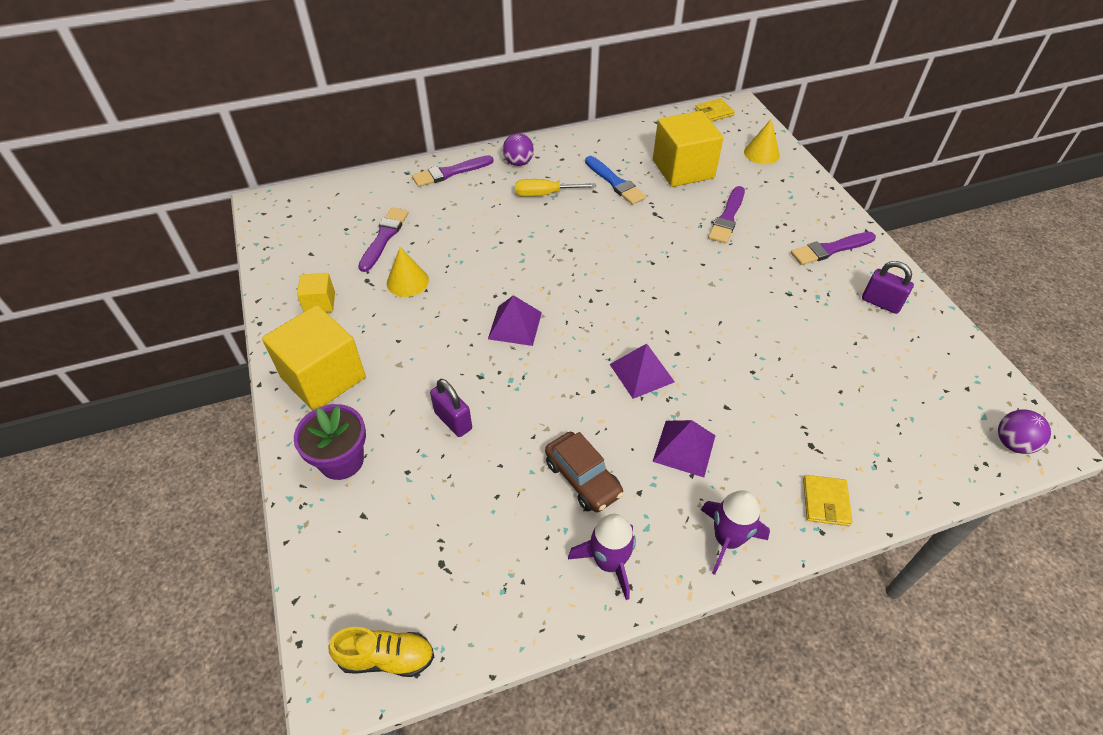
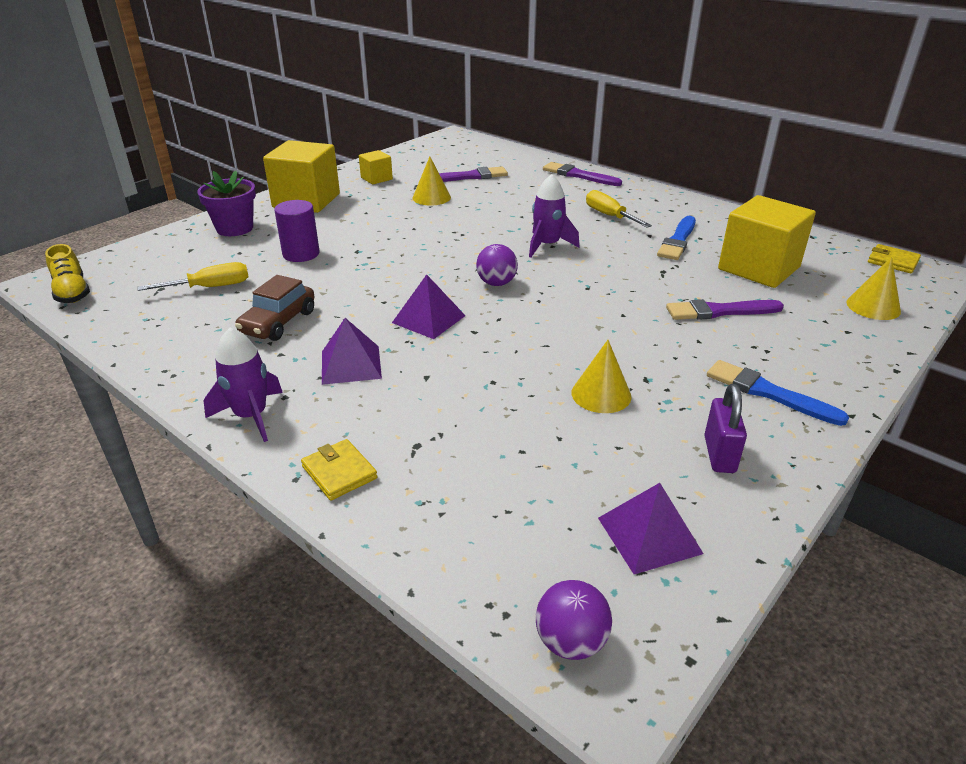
camera: 60 degrees right, 15 degrees down
(453, 421) = (301, 254): purple padlock -> purple cylinder
(472, 517) = (210, 287): none -> yellow screwdriver
(515, 325) = (428, 248): purple pyramid -> purple pyramid (649, 535)
(518, 162) = (634, 195): purple ball -> purple ball (496, 283)
(609, 562) = (193, 358): purple rocket -> purple rocket (547, 245)
(796, 323) = (601, 394): none -> yellow cone
(825, 502) = (339, 472): yellow wallet -> yellow wallet turned 75 degrees clockwise
(830, 249) = (768, 393): purple brush -> blue brush

